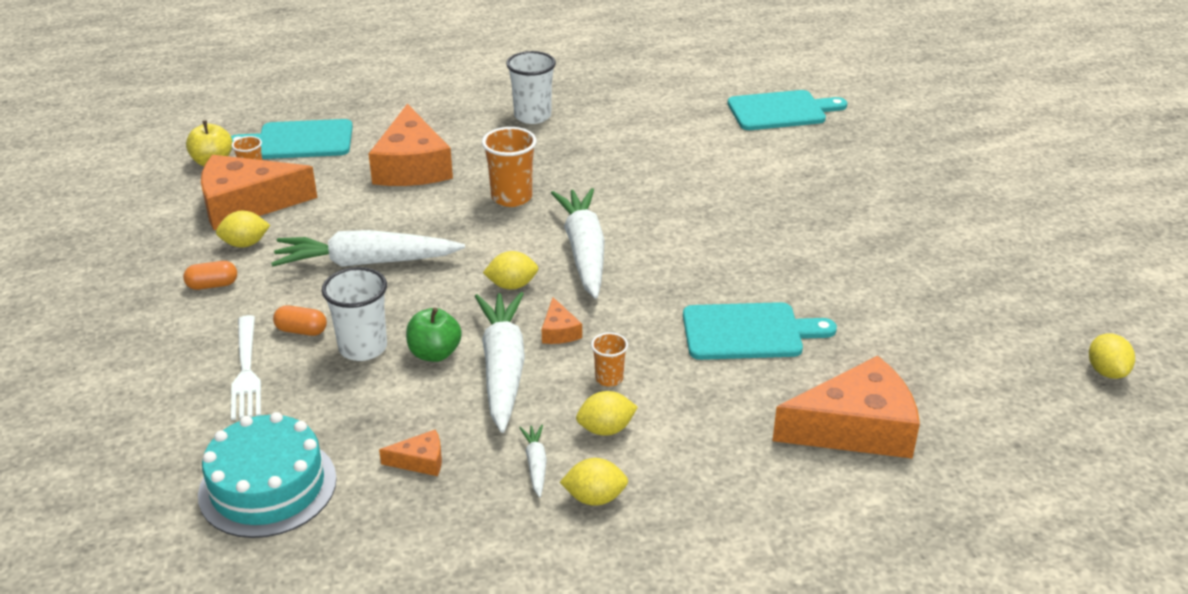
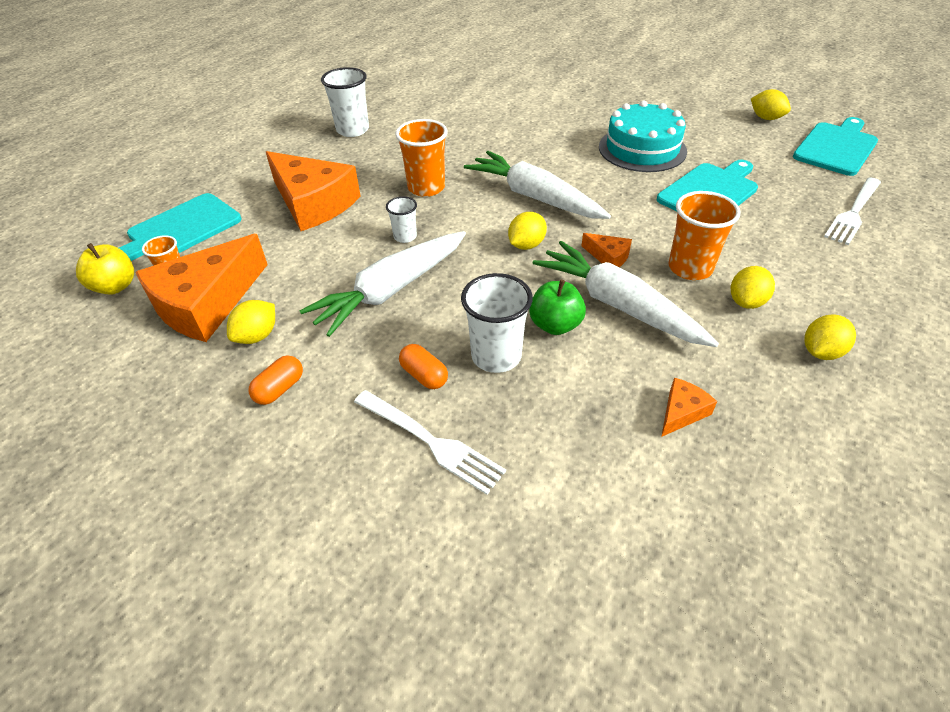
camera: 40 degrees left, 10 degrees up
(268, 486) = (613, 528): turquoise cake -> turquoise cake (642, 149)
(301, 330) = (424, 375): orange capsule -> orange capsule turned 75 degrees clockwise
(435, 228) = (405, 237): none -> white cup
(536, 464) = (752, 356): white carrot -> none
(609, 378) = (690, 268): orange cup -> orange cup, size x1.77
(781, 111) = (507, 63): turquoise cutting board -> turquoise cutting board (836, 147)
(856, 428) = (853, 212): orange cheese -> white fork
(1106, 371) = (885, 119): yellow lemon -> yellow lemon (766, 118)

